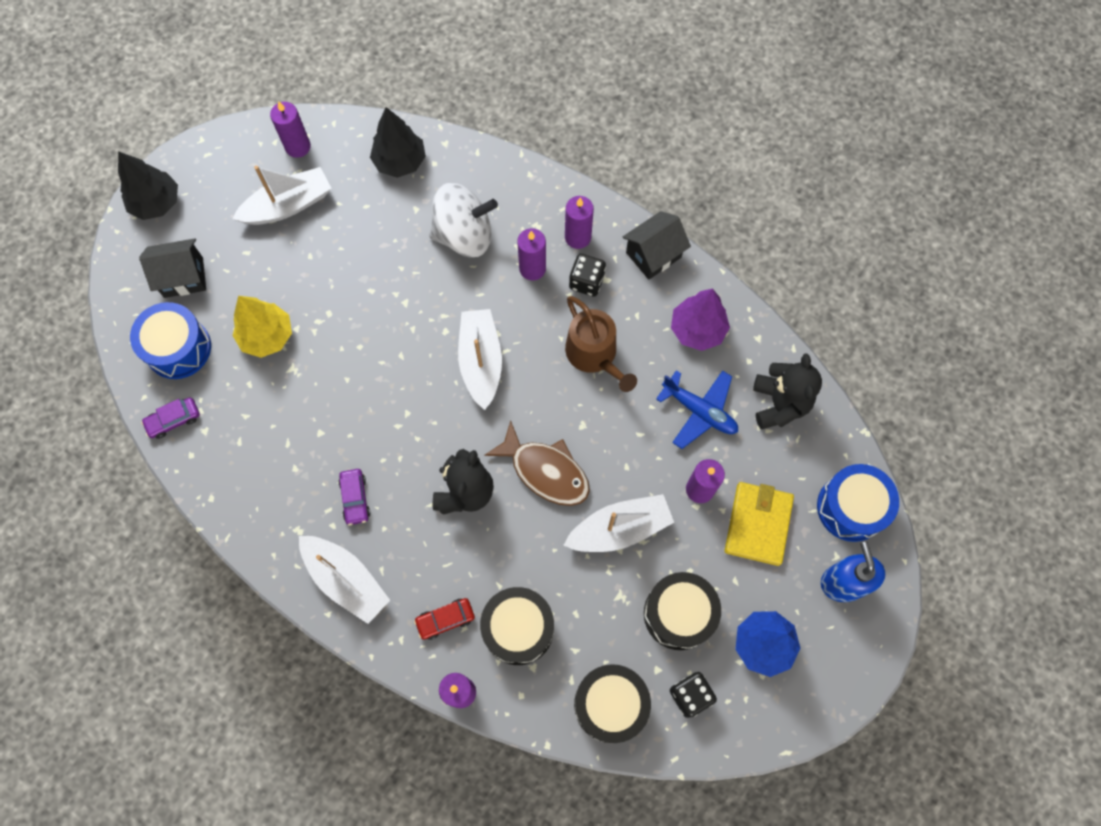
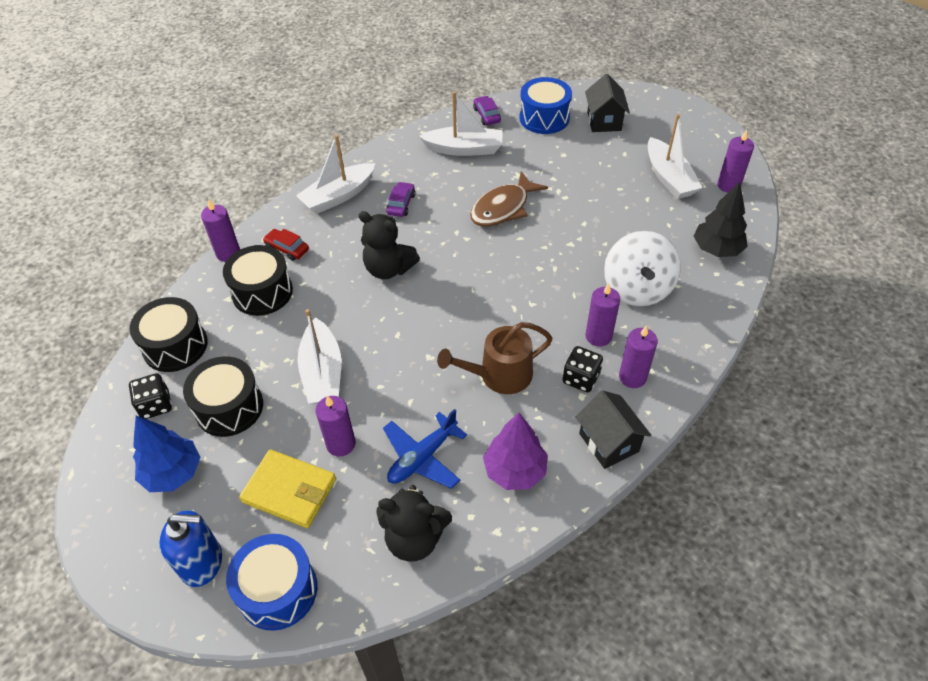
camera: 100 degrees right, 20 degrees down
(156, 203) = (670, 108): black tree -> none
(267, 336) = (548, 162): yellow tree -> none
(355, 498) = (401, 204): purple car -> purple car turned 105 degrees clockwise
(445, 619) = (287, 249): red car -> red car turned 45 degrees counterclockwise
(481, 361) = (506, 289): white boat -> white boat (464, 149)
(545, 471) = (392, 324): brown fish -> brown fish (503, 208)

